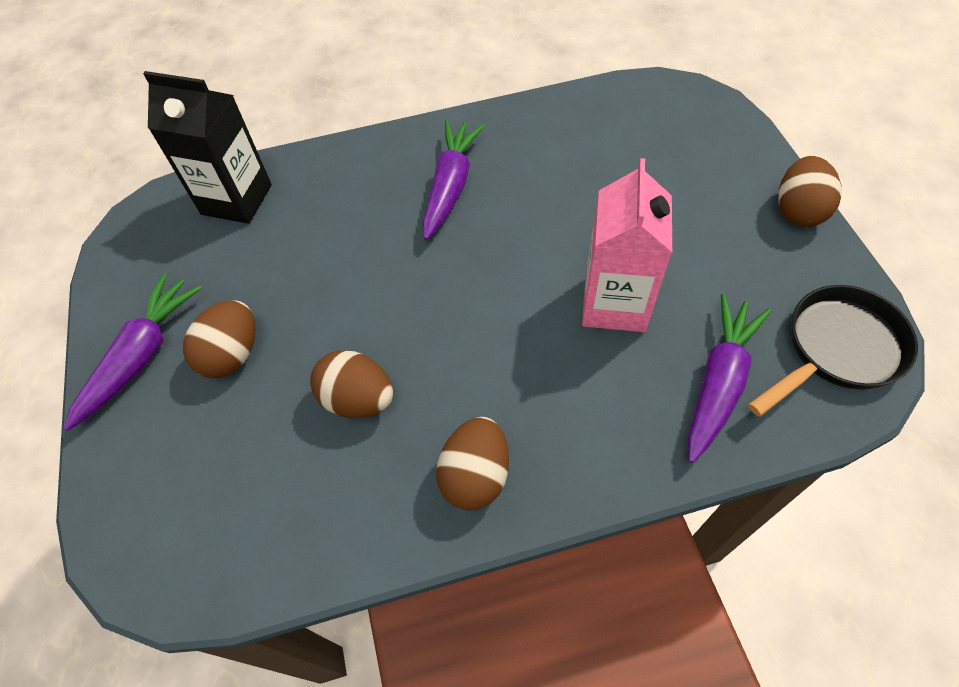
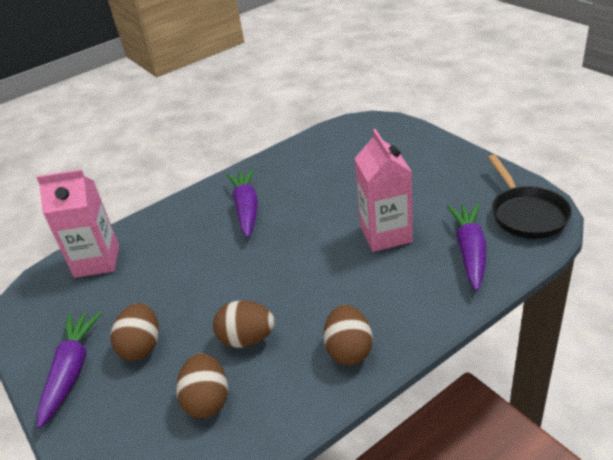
camera: 20 degrees left, 20 degrees down
(236, 199) = (97, 261): black carton -> pink carton
(798, 210) = (466, 157): brown egg -> brown egg (207, 401)
(837, 350) = (526, 214): black pan -> black pan turned 135 degrees clockwise

